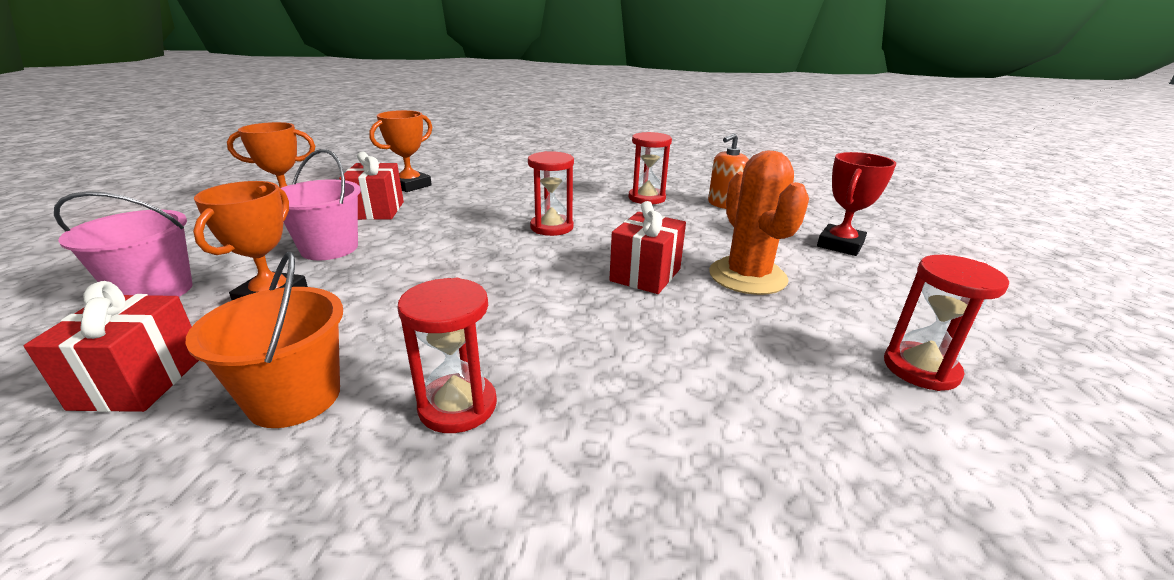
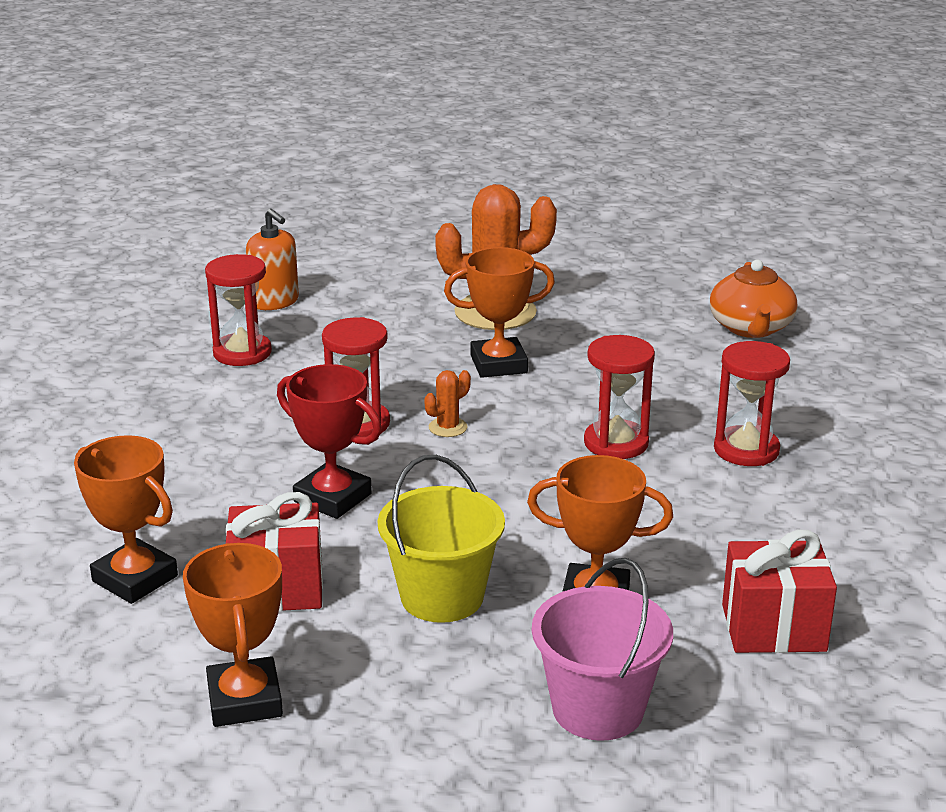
camera: 90 degrees left, 0 degrees up
(295, 398) = (764, 529): orange bucket -> none
(329, 248) = (442, 597): pink bucket -> yellow bucket
(541, 254) = (448, 427): none -> orange cactus
(645, 275) = (498, 364): red gift -> orange trophy
(795, 457) = (751, 328): none -> orange teapot
(840, 245) = (412, 256): red trophy -> red trophy (332, 498)
(920, 369) = (639, 270): red hourglass -> red hourglass (616, 443)

